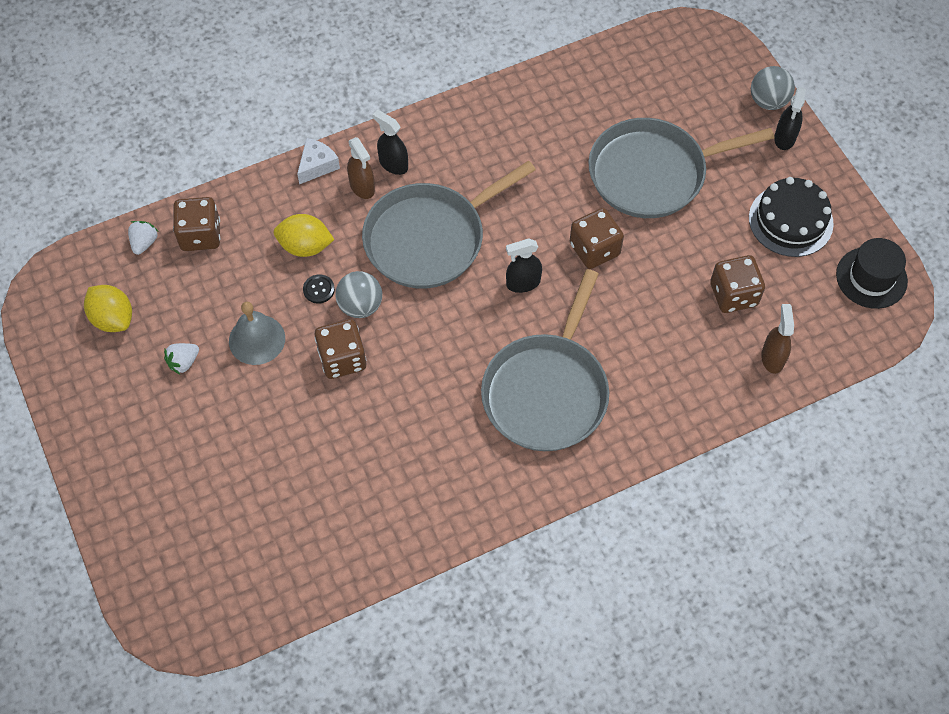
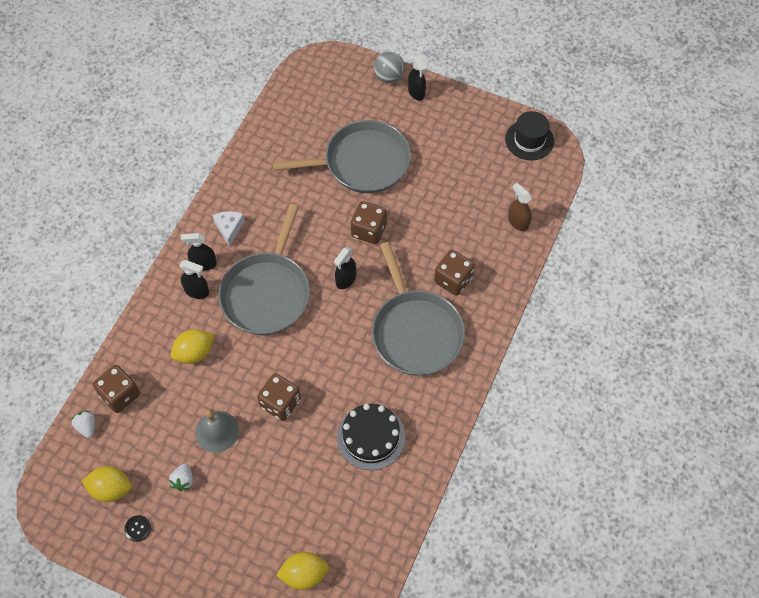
camera: 40 degrees left, 0 degrees up
(211, 545) = (304, 574): none -> yellow lemon
(317, 165) = (156, 298): white cheese -> white cheese (229, 228)
(318, 289) = (227, 373): black button -> black button (137, 528)
(360, 306) = (262, 363): grey ball -> none
(362, 187) = (197, 291): brown spray bottle -> black spray bottle
(653, 173) = (362, 162): grey pan -> grey pan turned 135 degrees counterclockwise
(733, 295) = (467, 201): brown dice -> brown dice (453, 280)
(790, 220) = (460, 137): black cake -> black cake (371, 437)

